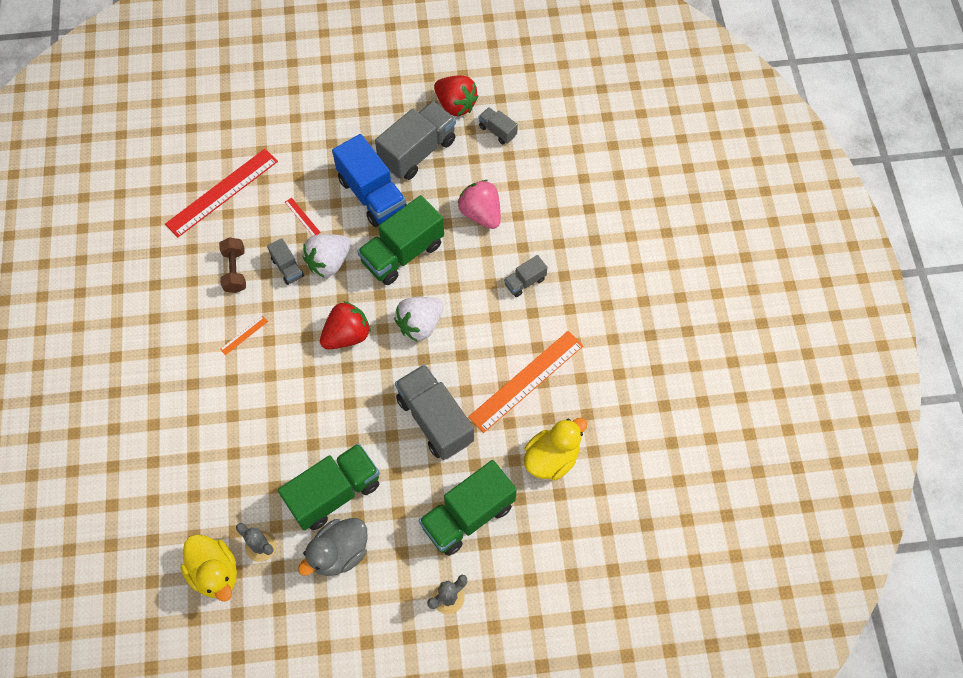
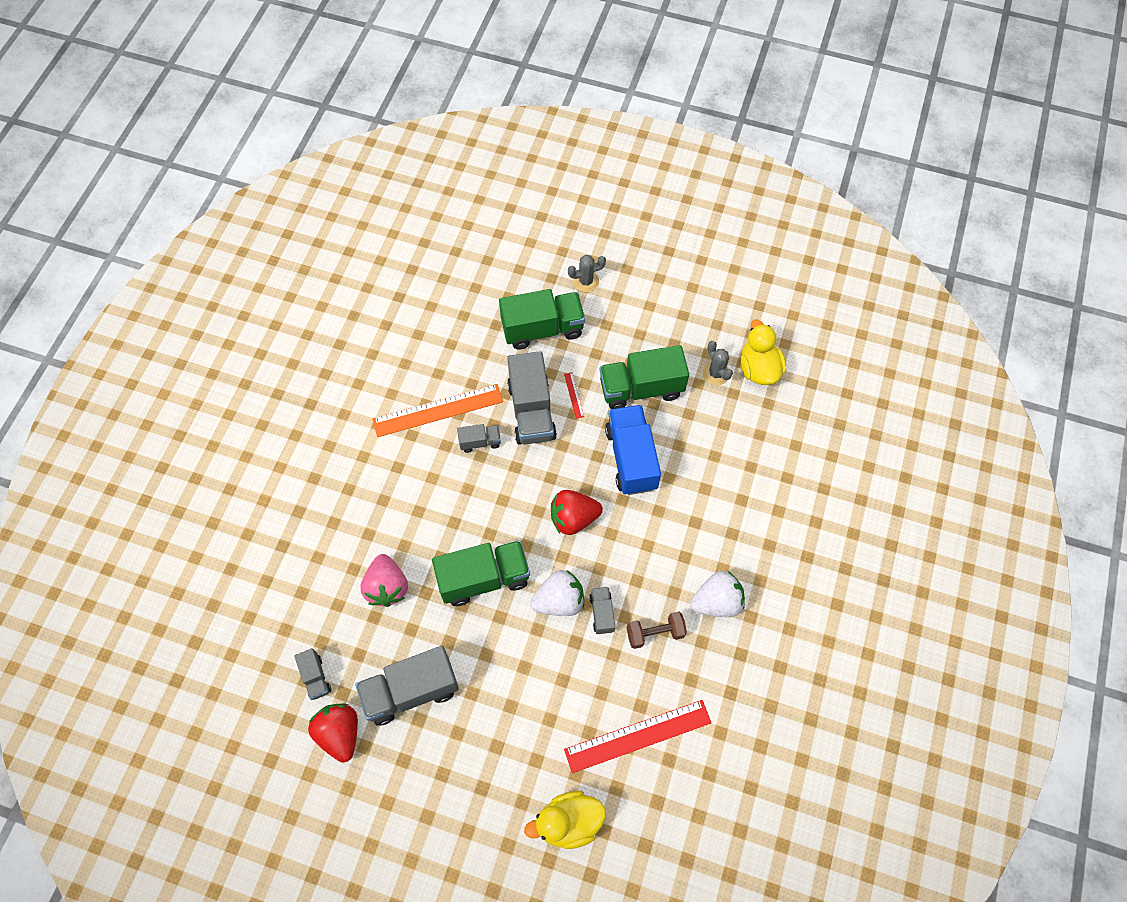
camera: 155 degrees left, 0 degrees up
(235, 271) = (655, 633): brown dumbbell -> brown dumbbell turned 60 degrees clockwise
(244, 335) = (669, 560): orange ruler -> none
(302, 217) = (565, 665): red ruler -> red ruler (574, 395)
(339, 553) = (655, 343): grey duck -> none
(372, 195) = (482, 659): blue truck -> blue truck (631, 458)
(420, 325) = (503, 499): white strawberry -> white strawberry (716, 602)
(525, 282) = (387, 498): grey truck -> grey truck (480, 442)
(551, 458) = (453, 342): yellow duck -> yellow duck (568, 822)

